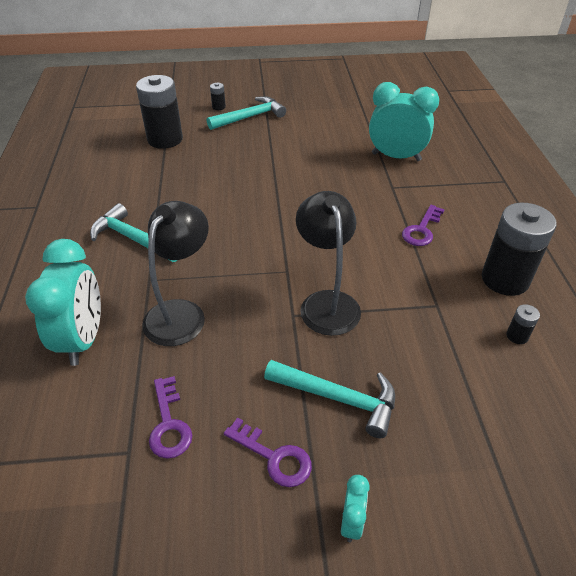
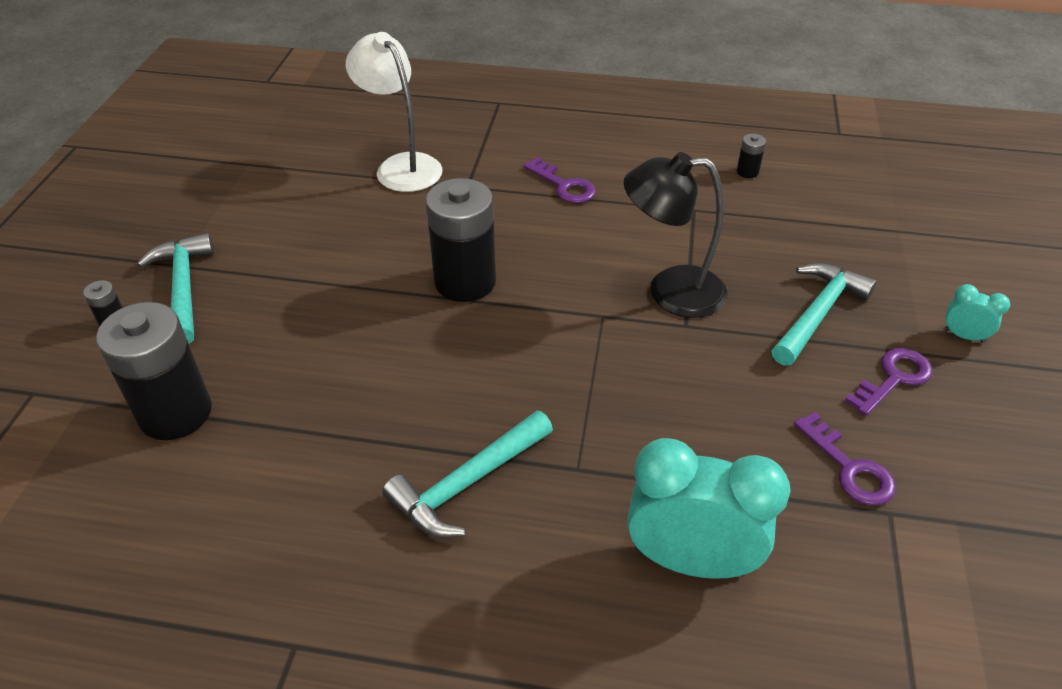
camera: 75 degrees left, 0 degrees up
(169, 424) = (849, 467): purple key -> purple key turned 60 degrees clockwise
(181, 313) = (658, 436): black lamp -> none
(396, 157) = (401, 166): turquoise clock -> white lamp
(505, 279) = (666, 154): black battery -> black battery (465, 281)

